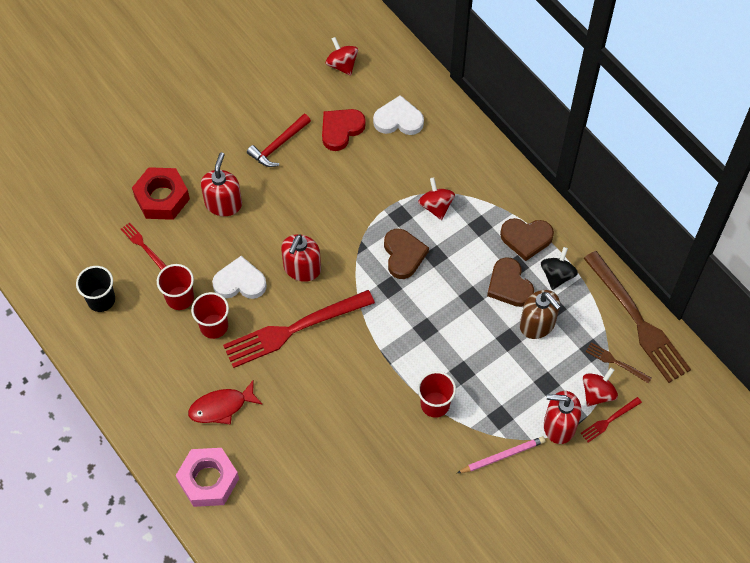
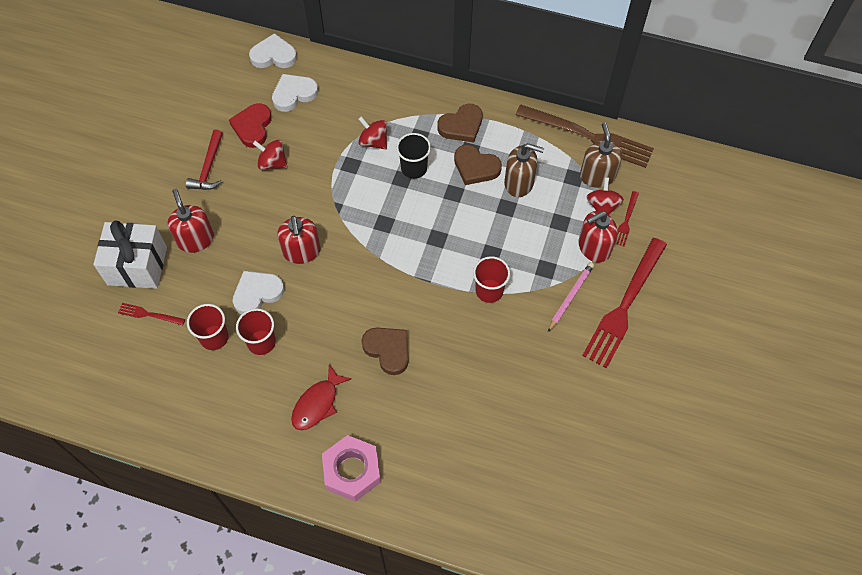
camera: 35 degrees left, 0 degrees up
(101, 300) = (144, 382): black cup -> black cup (414, 168)
(162, 198) = (137, 266): red nut -> white gift
(293, 329) = (331, 303): red fork -> red fork (624, 306)
(342, 65) = (216, 78): red spinning top -> red spinning top (272, 163)
(403, 255) = (376, 193): brown heart -> brown heart (388, 350)
(407, 72) = (274, 55): none -> white heart
(557, 275) = (505, 139): black spinning top -> none
(616, 362) = (597, 176): brown fork -> brown soap dispenser

